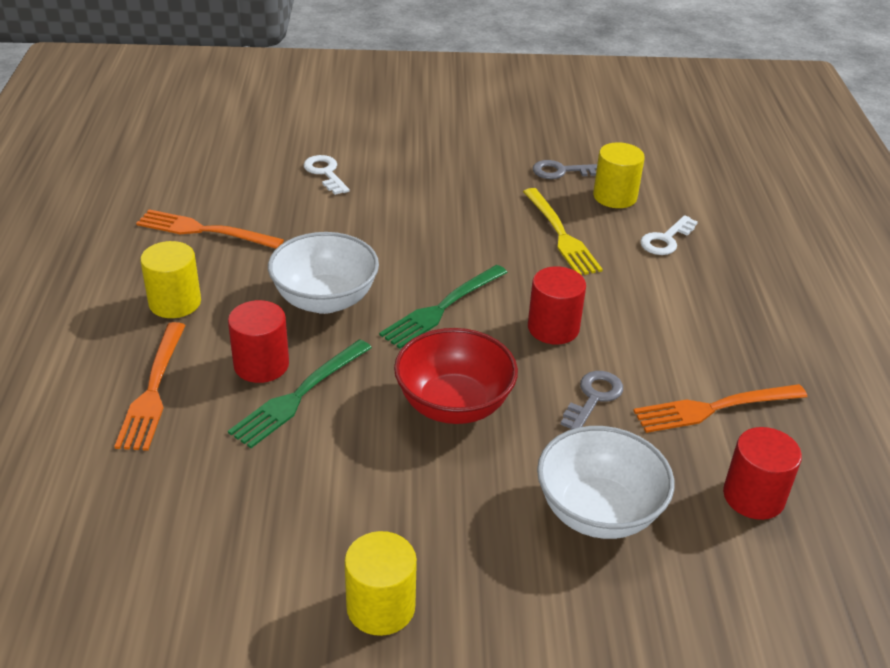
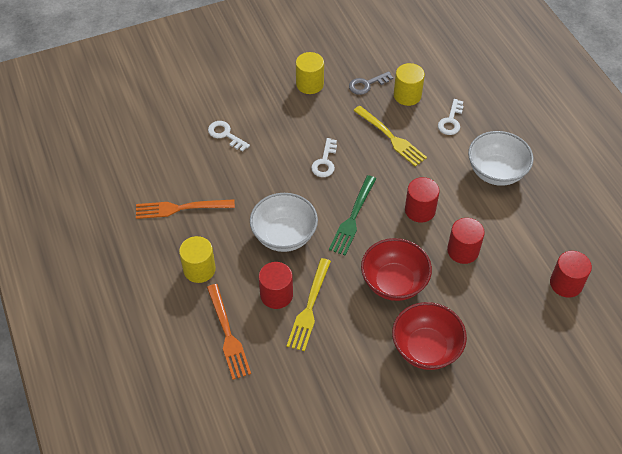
camera: 20 degrees left, 15 degrees up
(299, 396) = (309, 308): green fork -> yellow fork
(380, 607) = (422, 416): yellow cylinder -> yellow cylinder (309, 84)
(444, 235) = (325, 162): none -> white key
(450, 509) = (426, 348): none -> red bowl
(593, 398) = (463, 250): grey key -> red cylinder
(598, 512) = (497, 321): white bowl -> white bowl (496, 172)
(713, 408) = (525, 235): orange fork -> none

